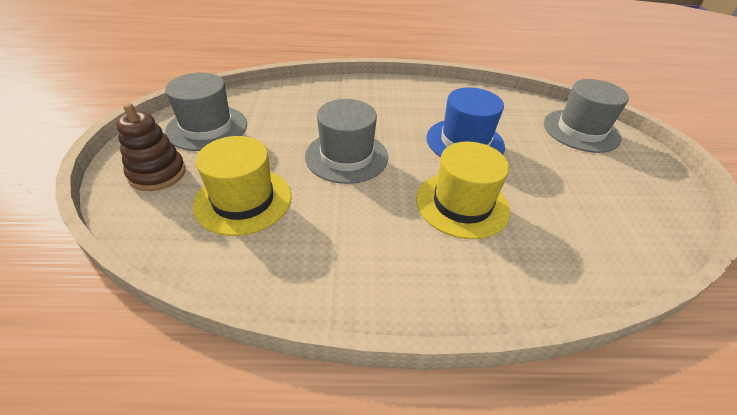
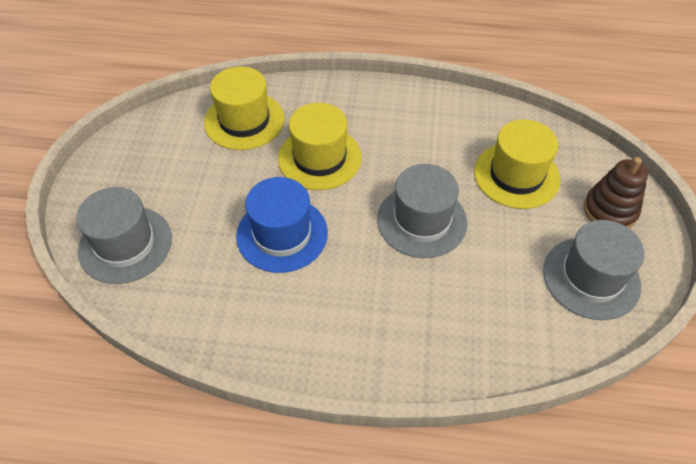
camera: 170 degrees left, 10 degrees up
(573, 241) = (244, 120): none -> yellow hat

